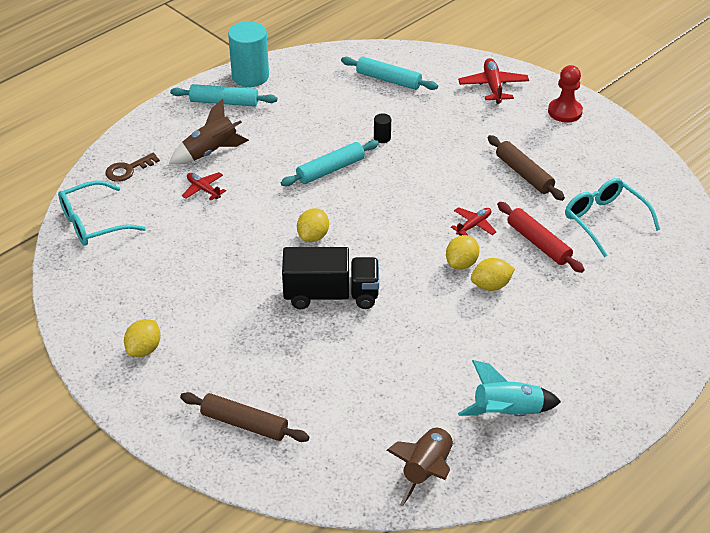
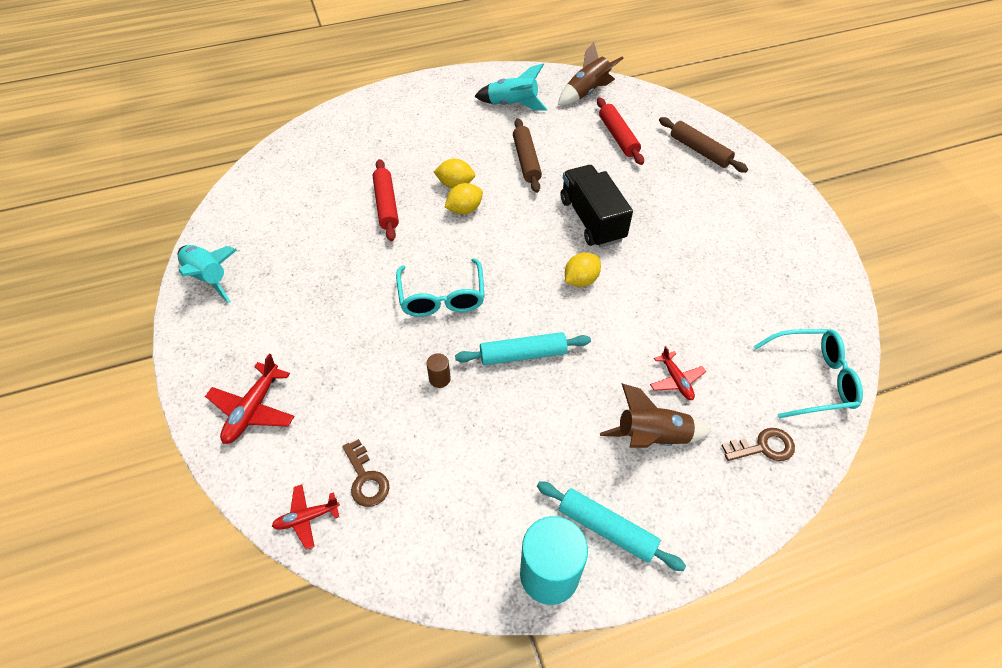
camera: 155 degrees left, 10 degrees up
(144, 349) = (769, 226): yellow lemon -> none
(331, 295) = (592, 220): black truck -> black truck turned 45 degrees clockwise
(351, 410) = (618, 136): none -> red rolling pin
(382, 138) = (439, 379): black cylinder -> brown cylinder
(388, 80) = (366, 479): turquoise rolling pin -> brown key
(473, 225) = (426, 239): red plane -> red plane (307, 518)
(524, 174) = (334, 275): brown rolling pin -> brown rolling pin (526, 160)
(565, 112) = (217, 337): red pawn -> none
(604, 220) = (313, 205): turquoise glasses -> turquoise glasses (442, 297)
(619, 142) = (209, 278): none -> turquoise rocket

